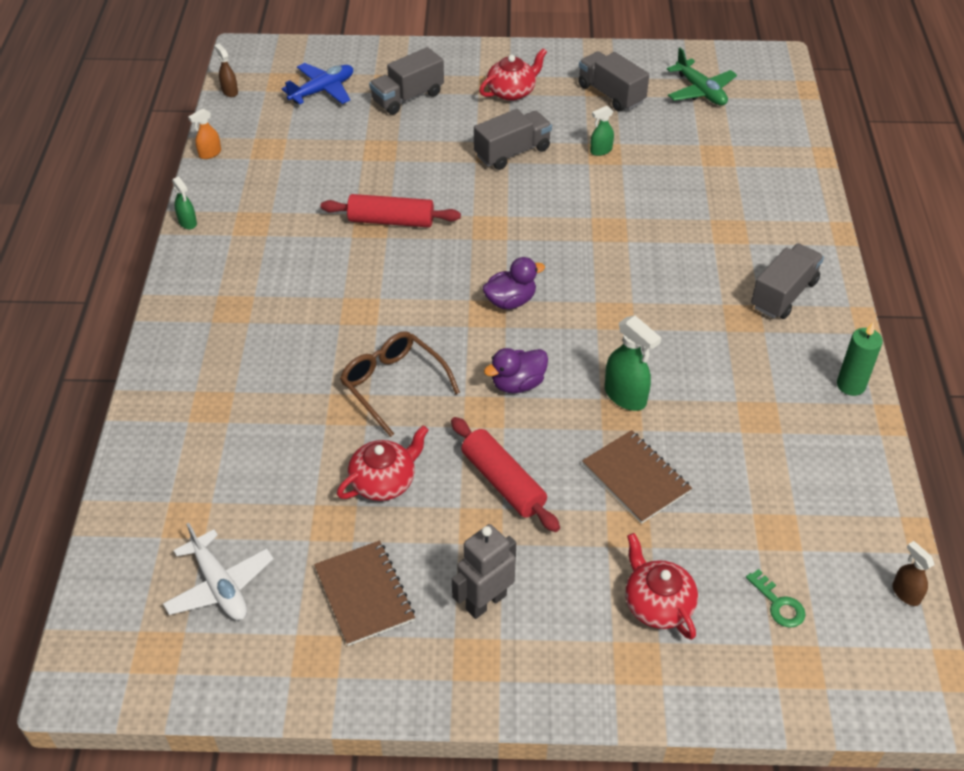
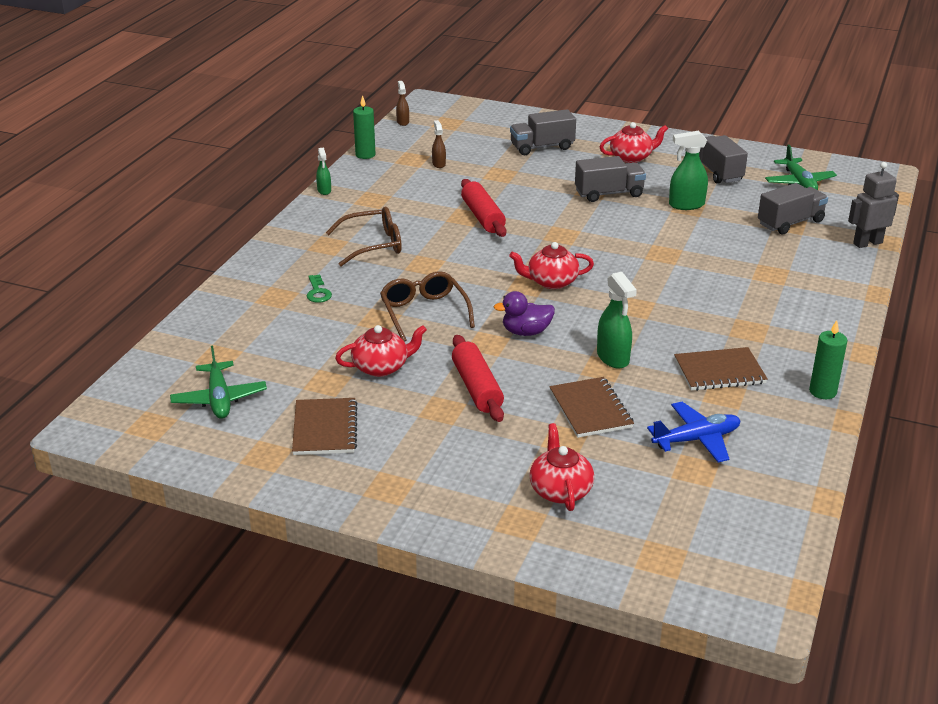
camera: 20 degrees right, 15 degrees down
(210, 154) = (365, 155): orange spray bottle -> green candle
(219, 585) = (219, 398): white plane -> green plane
(286, 295) = (373, 245): none -> brown glasses
(322, 90) = (475, 133): blue plane -> blue plane (696, 439)
(391, 221) = (483, 217): red rolling pin -> red rolling pin turned 45 degrees clockwise
(485, 602) = (418, 455): grey robot -> grey robot (867, 243)
(510, 301) = (551, 282): purple duck -> red teapot
(600, 150) = (686, 205): green spray bottle -> green spray bottle, size x1.69
(740, 385) = (719, 371): none -> brown notebook
(778, 604) = (667, 515): green key -> green key (318, 292)
(783, 294) = (796, 322): grey truck -> grey truck (790, 223)
(905, 593) = (790, 536): brown spray bottle -> brown spray bottle (439, 164)

